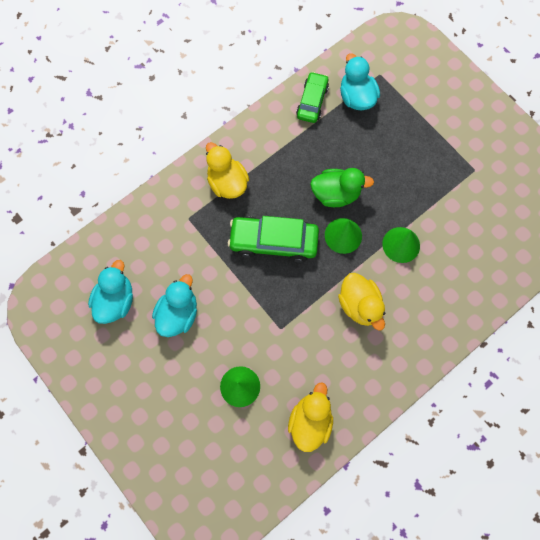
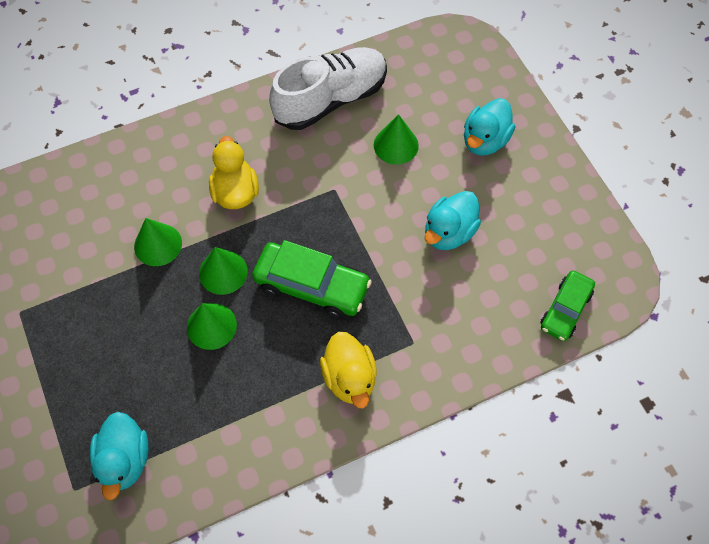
camera: 165 degrees left, 10 degrees down
(116, 300) = (522, 264): turquoise duck -> turquoise duck (485, 140)
(310, 420) = (331, 99): yellow duck -> white shoe
(312, 101) = (191, 470): green car -> green car (565, 310)
(336, 194) = (211, 326): green duck -> green cone

